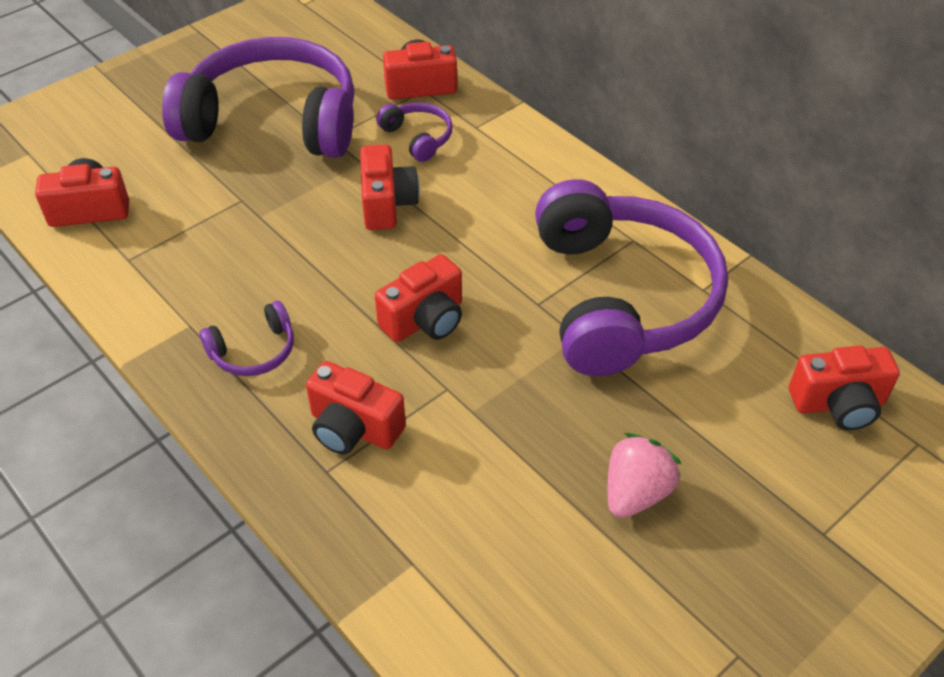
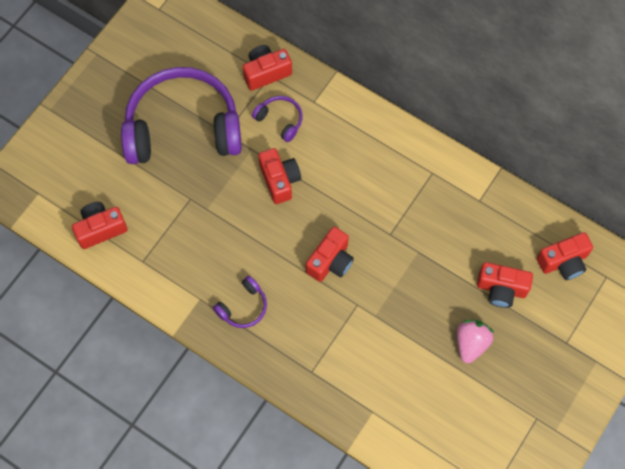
camera: 15 degrees left, 20 degrees up
(353, 428) = (316, 342): red camera -> red camera (501, 289)
(621, 298) = (435, 218): purple headphones -> none

